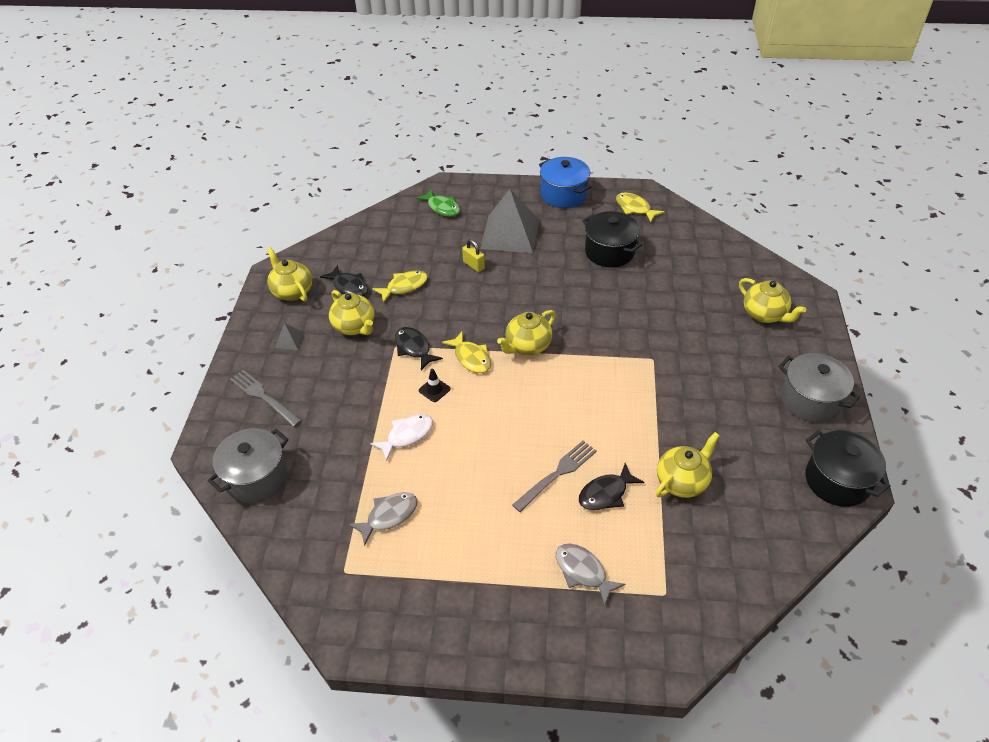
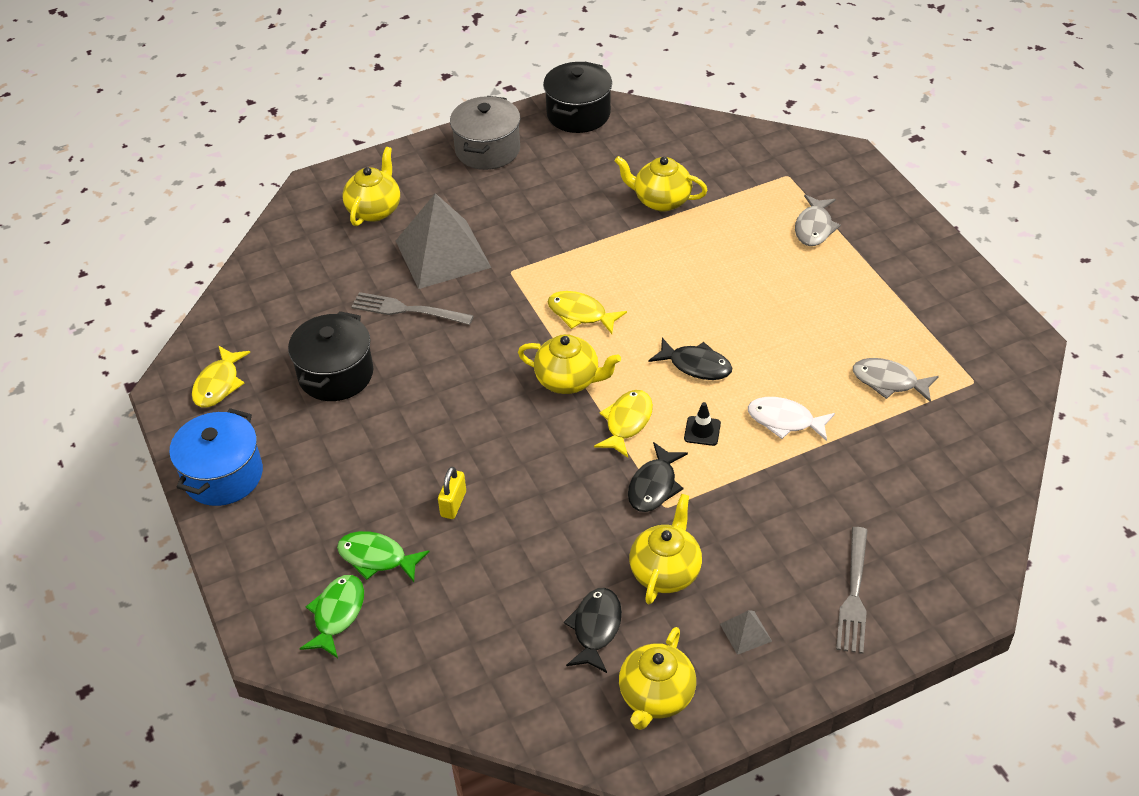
camera: 120 degrees left, 0 degrees up
(256, 477) = (956, 521): grey pot -> none
(404, 287) = (550, 560): yellow fish -> yellow fish (581, 314)
(463, 229) = (377, 558): none -> green fish
(510, 234) = (356, 496): grey pyramid -> grey pyramid (442, 254)
(557, 474) = (727, 283): grey fork -> grey fork (407, 310)
(606, 493) = (719, 243): black fish -> black fish (696, 365)

